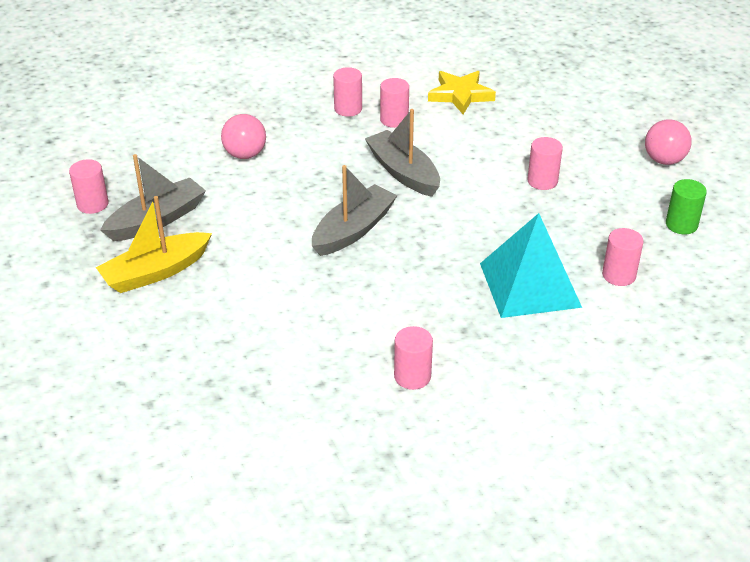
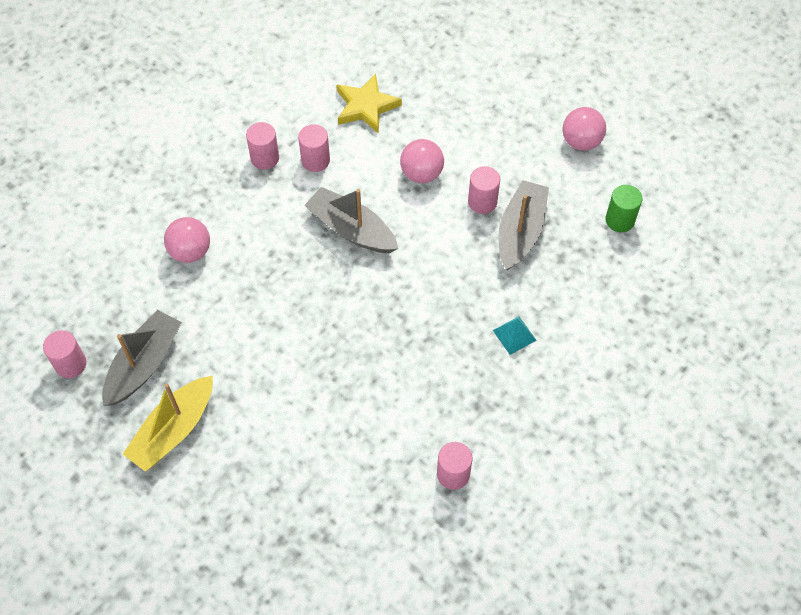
camera: 20 degrees left, 20 degrees up
(353, 230) = (334, 318): grey boat -> grey boat (520, 231)
(491, 149) = (421, 173): none -> pink ball
(529, 284) = (514, 335): turquoise pyramid -> turquoise pyramid, size x0.42
(619, 275) = (585, 299): pink cylinder -> none

